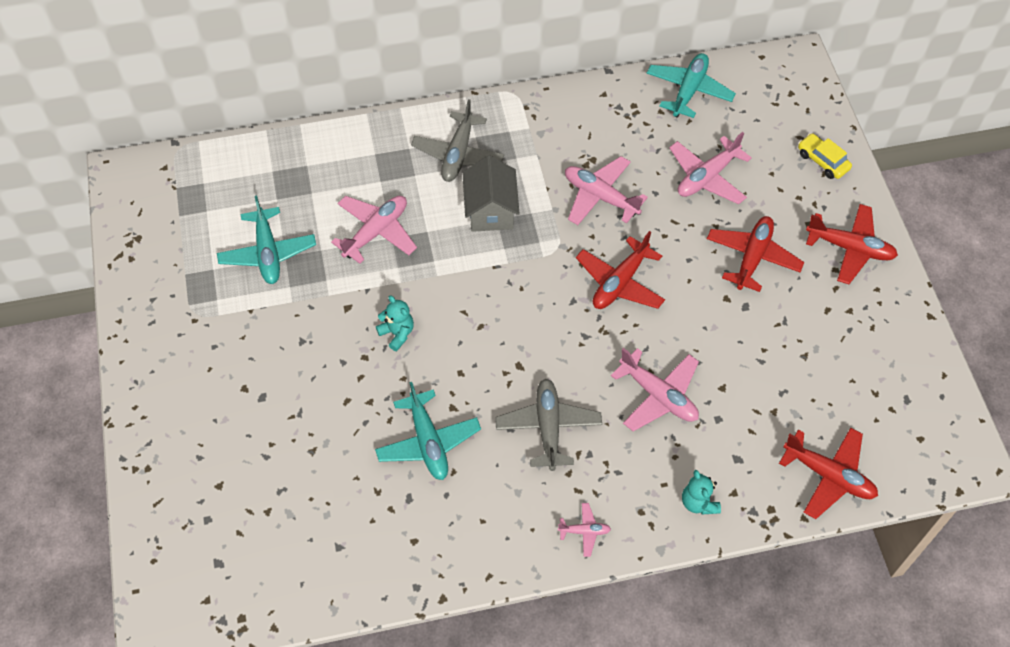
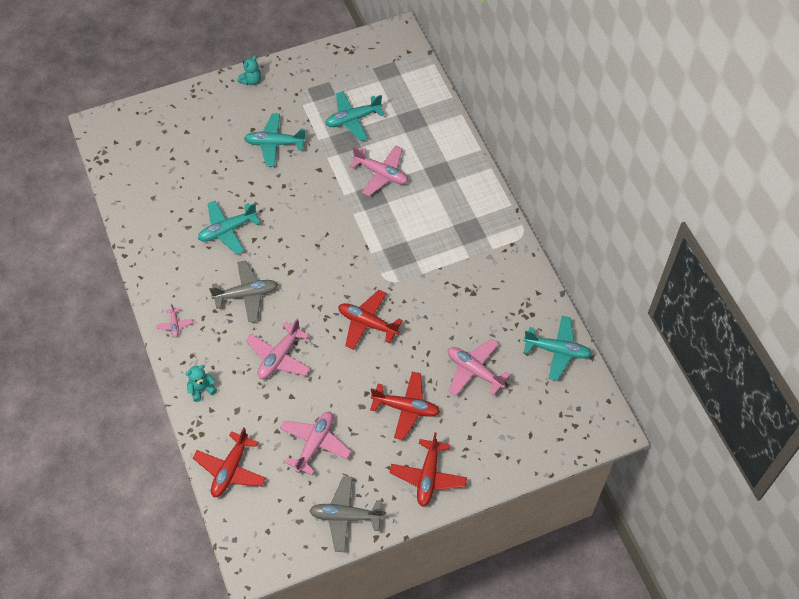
camera: 80 degrees right, 0 degrees up
(282, 360) = (275, 144): none -> turquoise plane
(397, 333) = (304, 200): turquoise teddy bear -> turquoise teddy bear (251, 80)
(458, 154) = (457, 209): grey plane -> grey plane (345, 516)
(490, 210) = (413, 236): grey house -> none
(600, 197) = (440, 302): pink plane -> pink plane (315, 444)
(822, 161) = (509, 453): yellow car -> none

